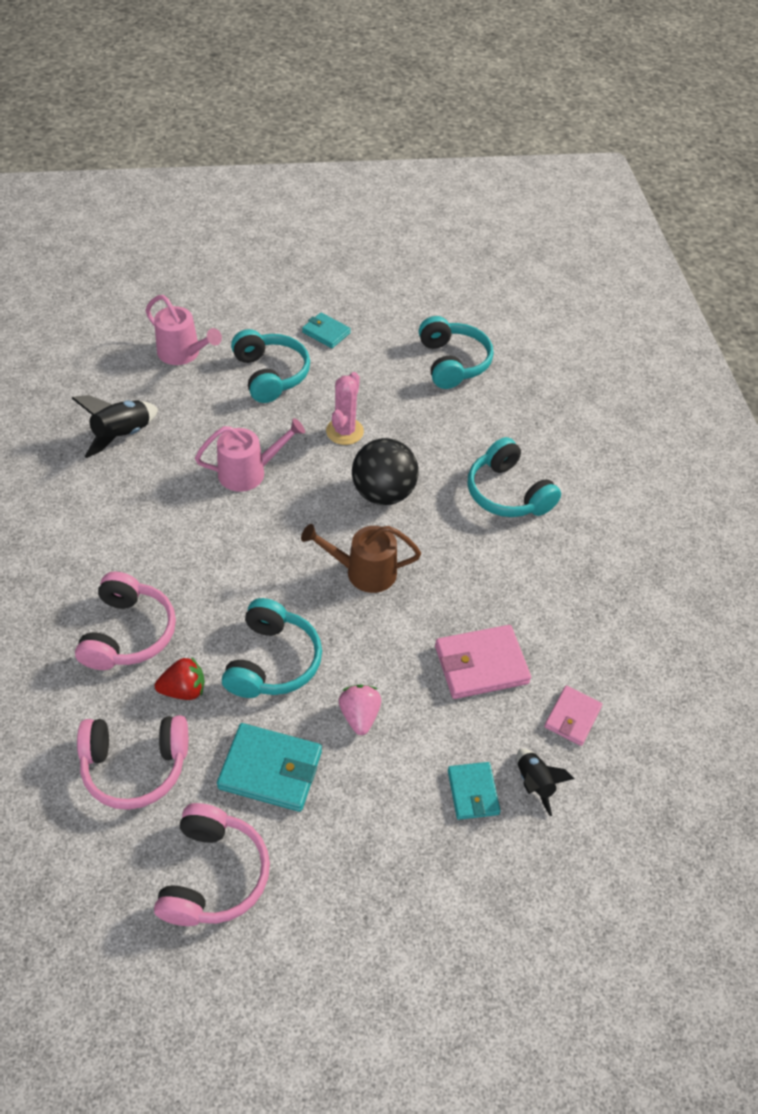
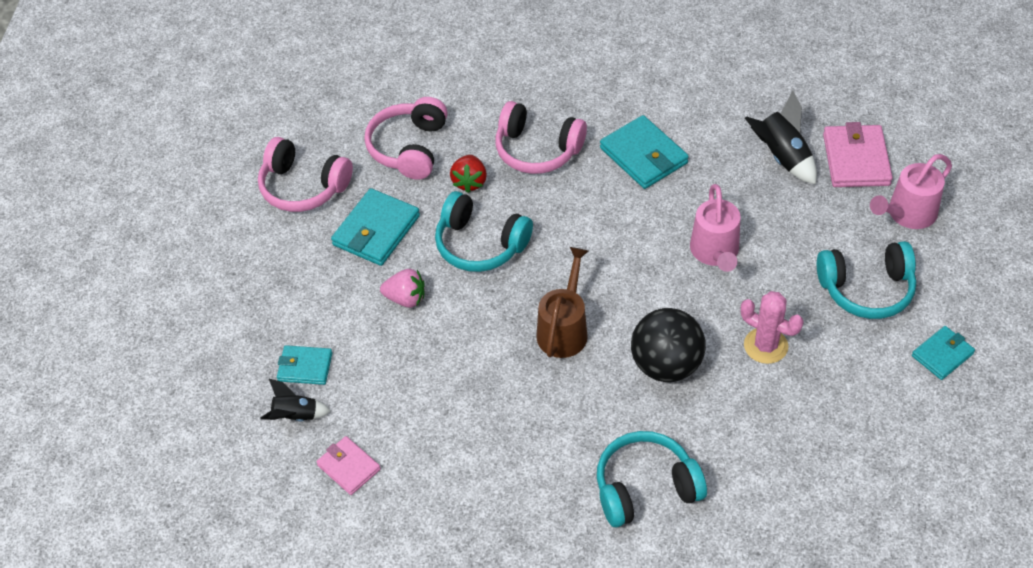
camera: 110 degrees right, 0 degrees up
(129, 539) = (643, 156): none -> turquoise wallet
(452, 363) = (878, 483): turquoise headphones -> none
(481, 665) = (429, 405): pink wallet -> pink wallet (856, 160)

